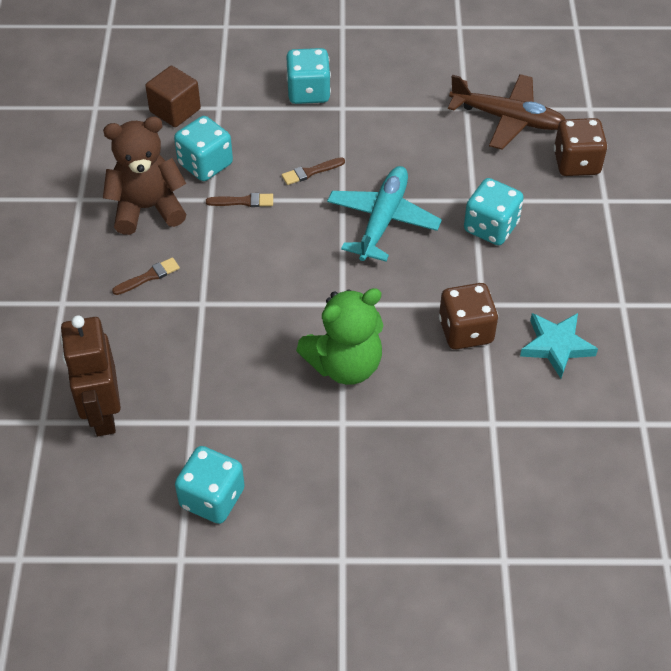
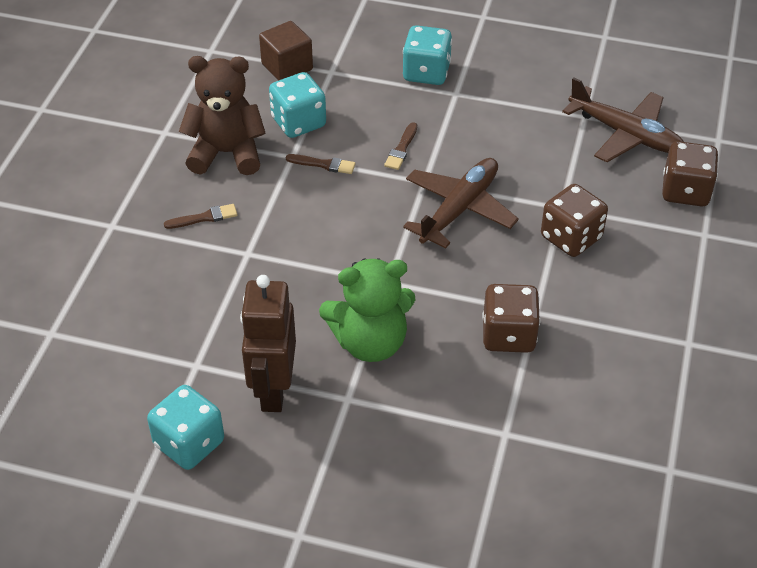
camera: 15 degrees right, 5 degrees down
(102, 414) = (111, 338): brown robot -> brown robot (273, 390)
(310, 172) = (401, 149): brown brush -> brown brush turned 60 degrees counterclockwise
(382, 220) = (459, 209): turquoise plane -> brown plane
(491, 227) = (571, 238): turquoise dice -> brown dice
(556, 346) = (601, 370): turquoise star -> none

